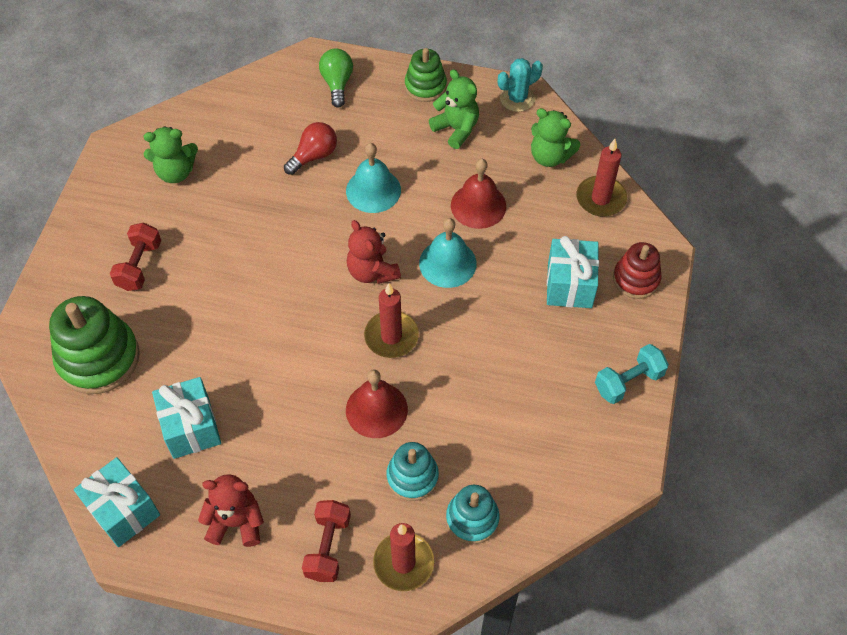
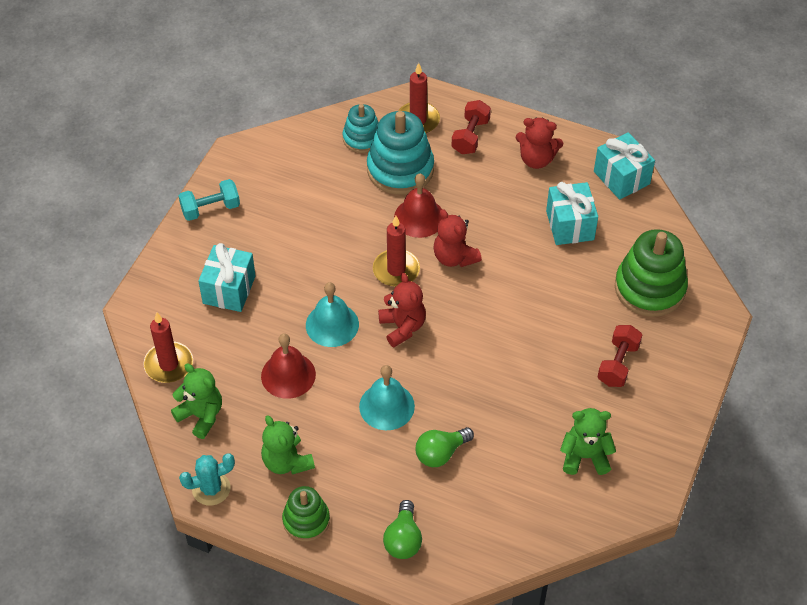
camera: 170 degrees left, 5 degrees down
(314, 156) = (441, 453): red light bulb -> green light bulb
(327, 362) = (454, 257): none -> red teddy bear
(412, 477) = (400, 169): turquoise stacking toy -> turquoise stacking toy, size x1.68
(636, 279) = (169, 286): red stacking toy -> none

